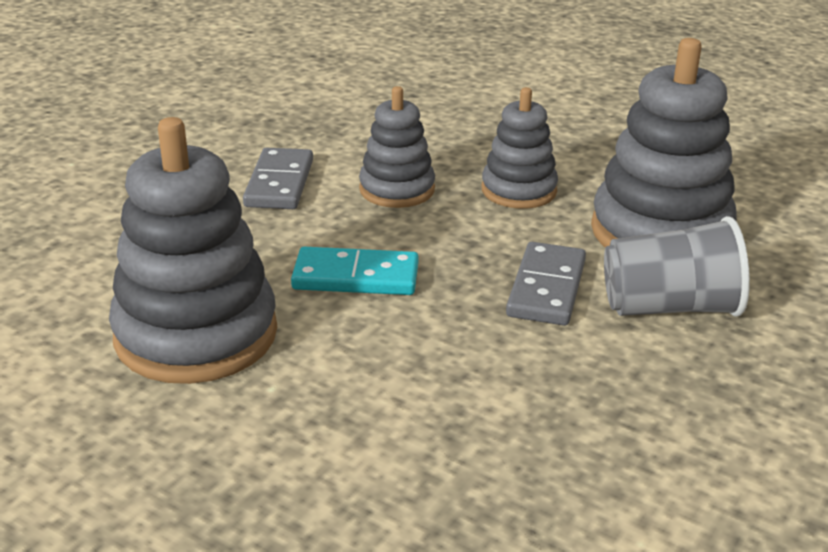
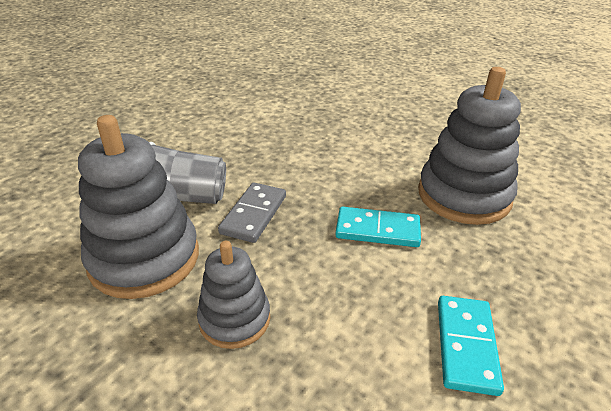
camera: 175 degrees left, 5 degrees up
(280, 183) = (466, 345): grey domino -> turquoise domino
(397, 190) = (349, 327): grey stacking toy -> none

